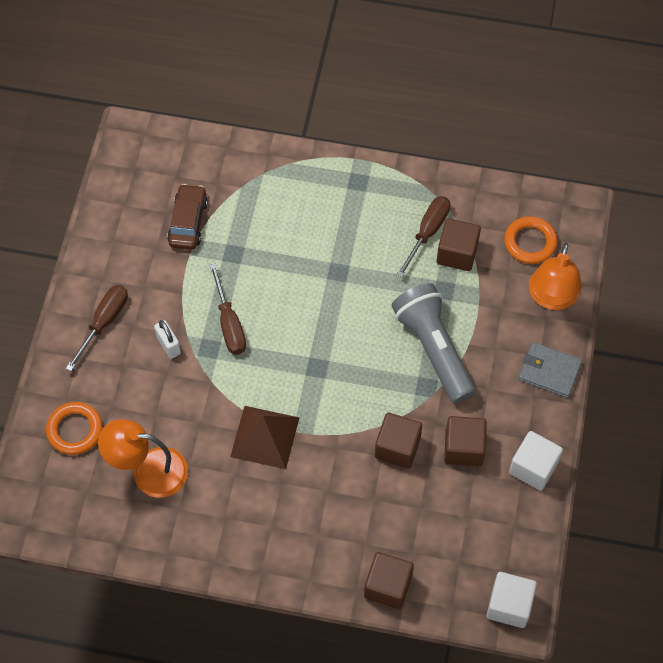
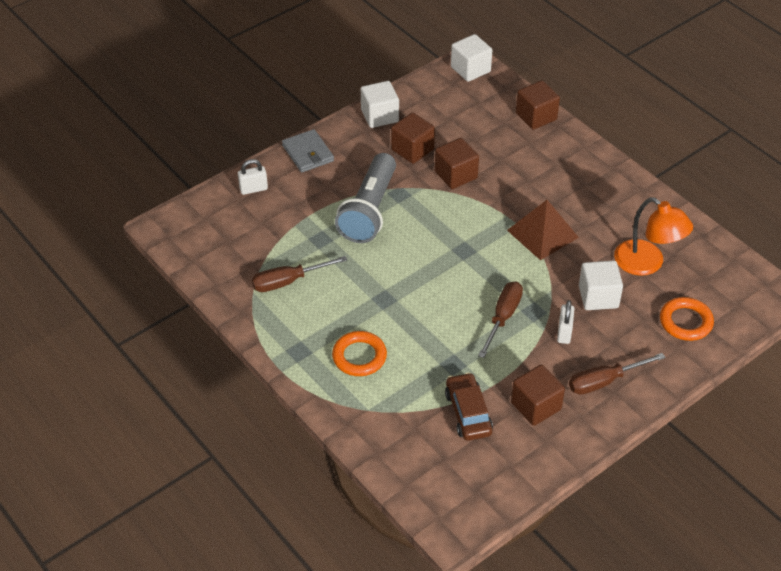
camera: 140 degrees left, 15 degrees down
(166, 402) = (598, 297): none -> white cube
(188, 222) = (468, 413): brown car -> brown car turned 120 degrees clockwise
(457, 253) = (284, 255): brown cube -> brown cube (536, 406)
(530, 242) = (224, 228): orange ring -> orange ring (359, 356)
(551, 298) = (253, 189): orange lamp -> white padlock

